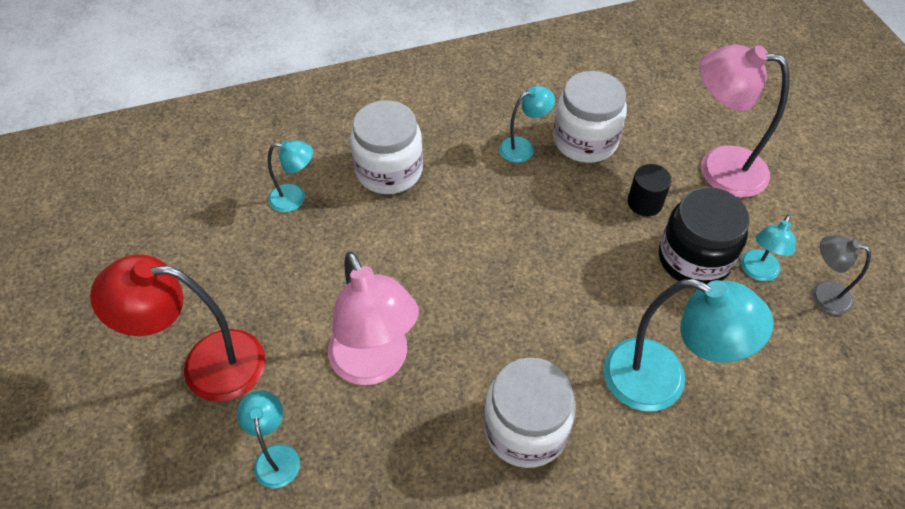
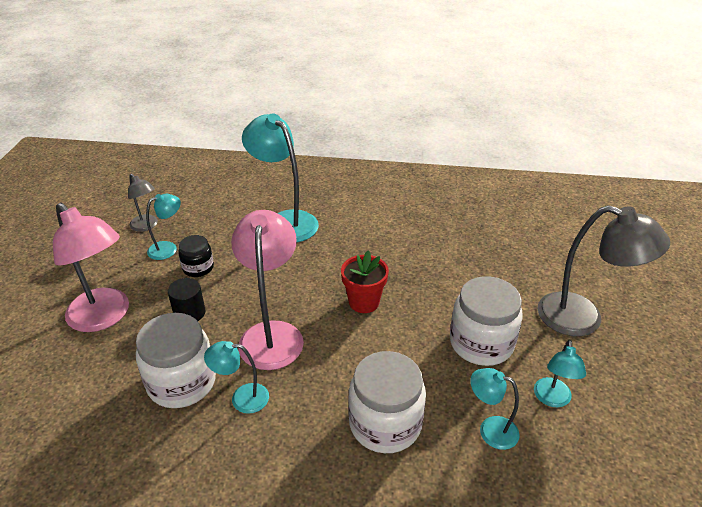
camera: 155 degrees left, 15 degrees down
(206, 365) = (583, 318): red lamp -> grey lamp
(276, 456) = (536, 258): turquoise lamp -> turquoise lamp (552, 399)
(375, 364) = (457, 281): pink lamp -> pink lamp (272, 334)
(474, 287) = (364, 302): none -> red flower pot
(525, 429) = (379, 226): white jar -> white jar (481, 343)
(693, 259) = (198, 268): black jar -> black jar, size x0.55

